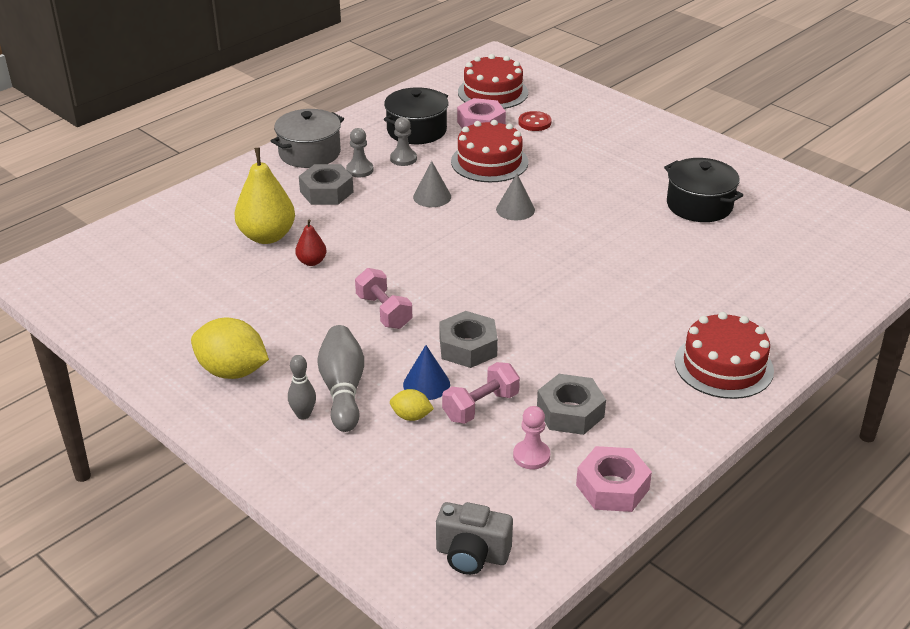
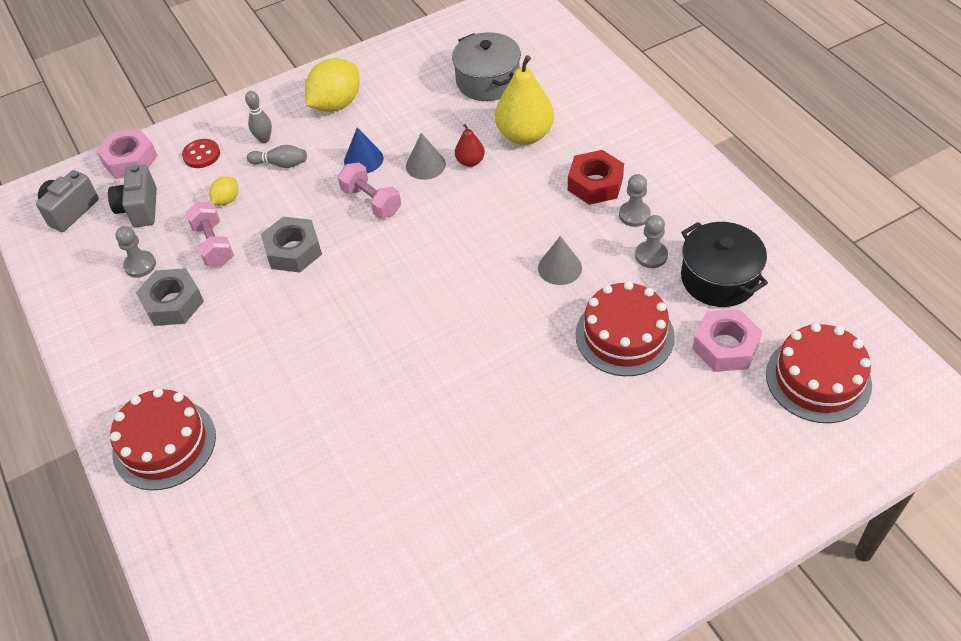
camera: 110 degrees right, 15 degrees up
(309, 153) = (682, 178): grey pot -> grey pot (488, 81)
(326, 192) = (595, 184): grey nut -> red nut
(343, 389) = (281, 164): grey bowling pin -> grey bowling pin, size x0.58
(384, 312) = (371, 201): pink dumbbell -> pink dumbbell turned 60 degrees clockwise
(426, 384) = (260, 215): blue cone -> blue cone (363, 159)
(447, 487) = (140, 209): none -> grey camera
(515, 209) = (510, 337): grey cone -> grey cone (425, 165)
(531, 456) = (140, 265): pink pawn -> grey pawn
(534, 123) = (719, 407): red button -> red button (201, 155)
(612, 487) = (76, 308): pink nut -> pink nut (130, 160)
(699, 205) = (456, 536): black pot -> none

